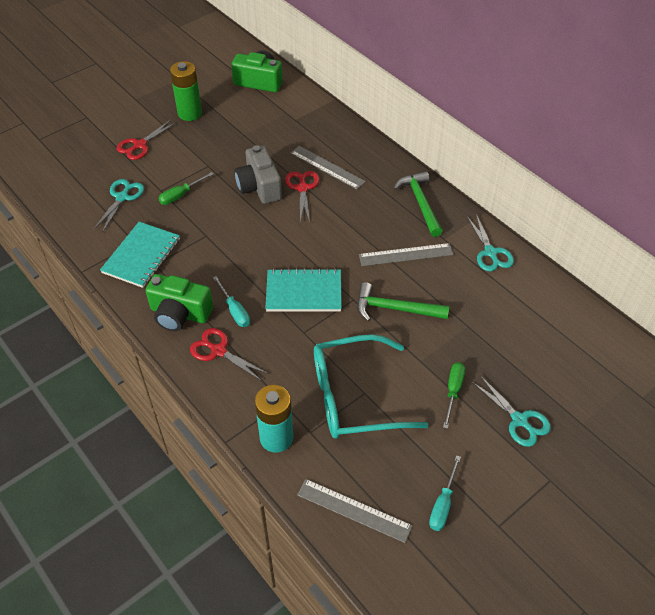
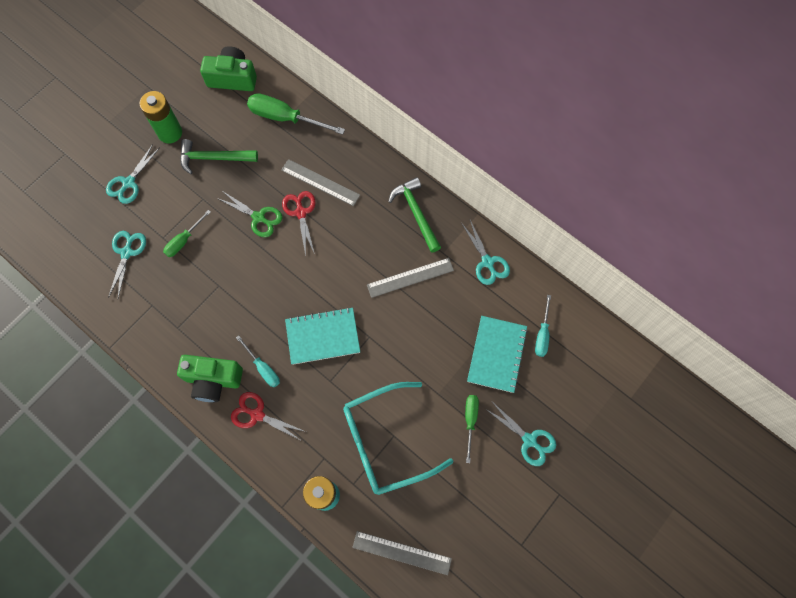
camera: 10 degrees left, 20 degrees up
(140, 145) = (128, 183): red scissors -> turquoise scissors
(141, 256) = (162, 320): turquoise notebook -> turquoise notebook (497, 354)
(259, 187) = (258, 217): grey camera -> green scissors
(303, 115) = (285, 118): none -> green screwdriver
(395, 308) = (408, 341): green hammer -> green hammer (214, 158)
(443, 504) = (474, 533): turquoise screwdriver -> turquoise screwdriver (542, 334)

